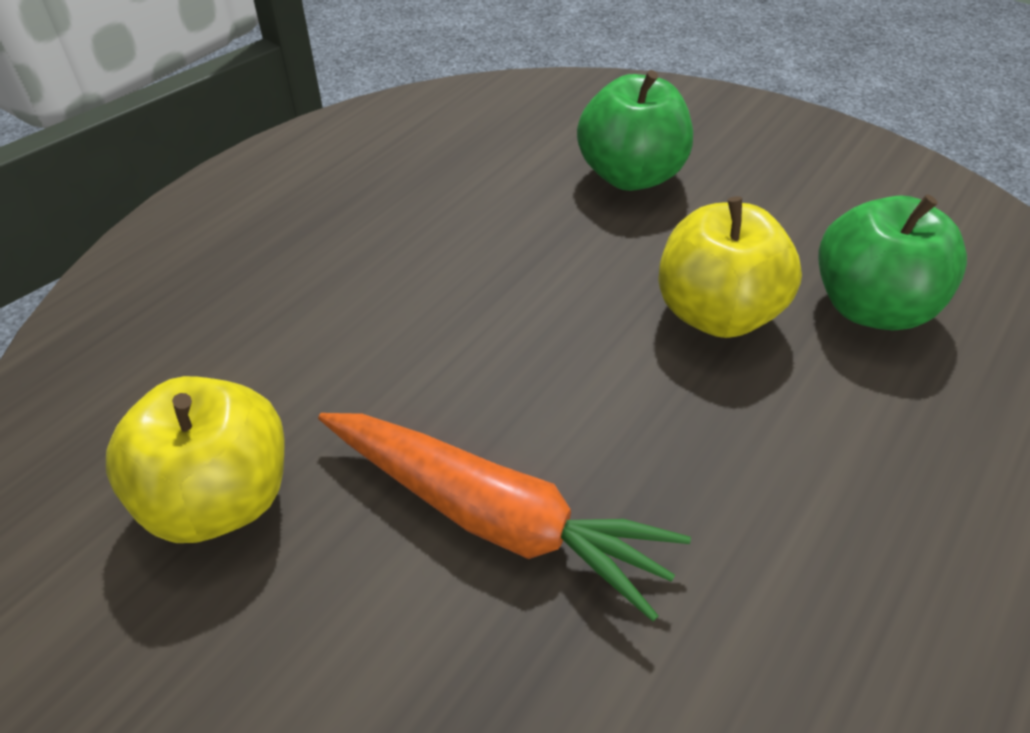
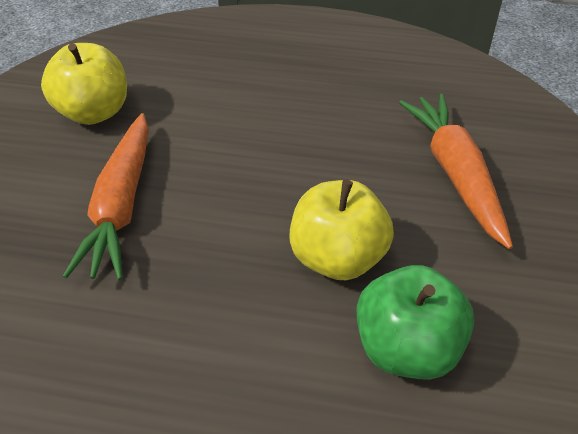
camera: 65 degrees right, 0 degrees up
(630, 175) = (455, 173): green apple -> orange carrot

